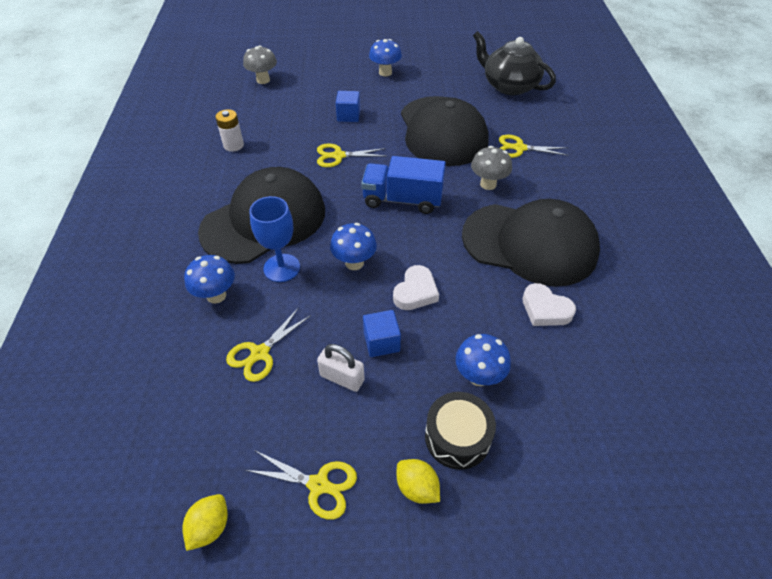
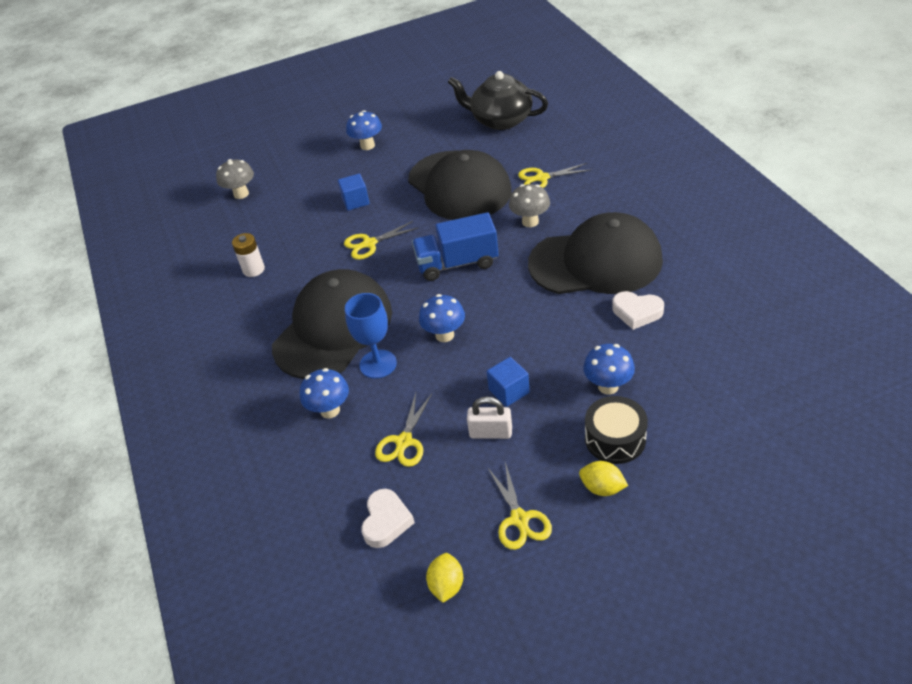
camera: 15 degrees left, 5 degrees down
(318, 485) = (519, 519): yellow scissors -> yellow scissors turned 75 degrees clockwise
(415, 292) = (515, 339): white heart -> white heart (386, 521)

